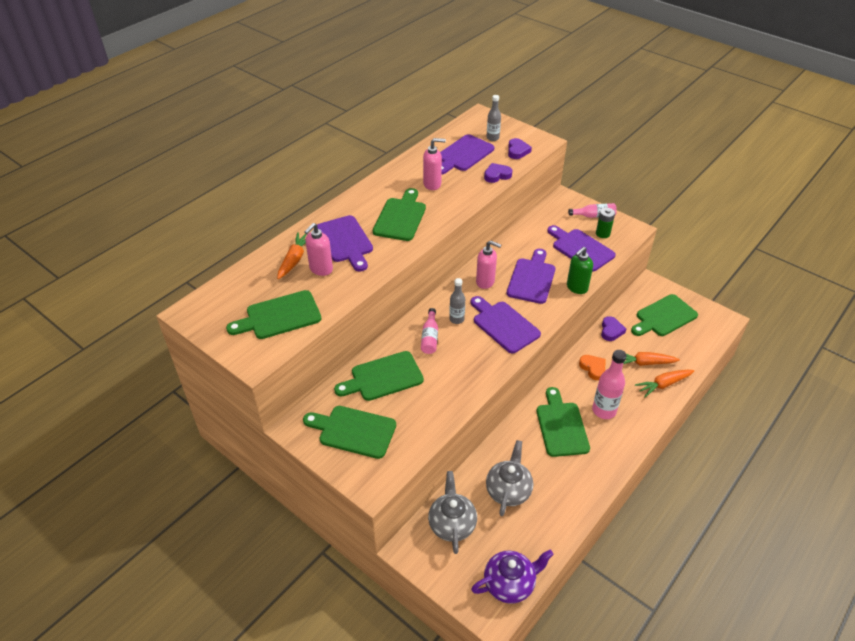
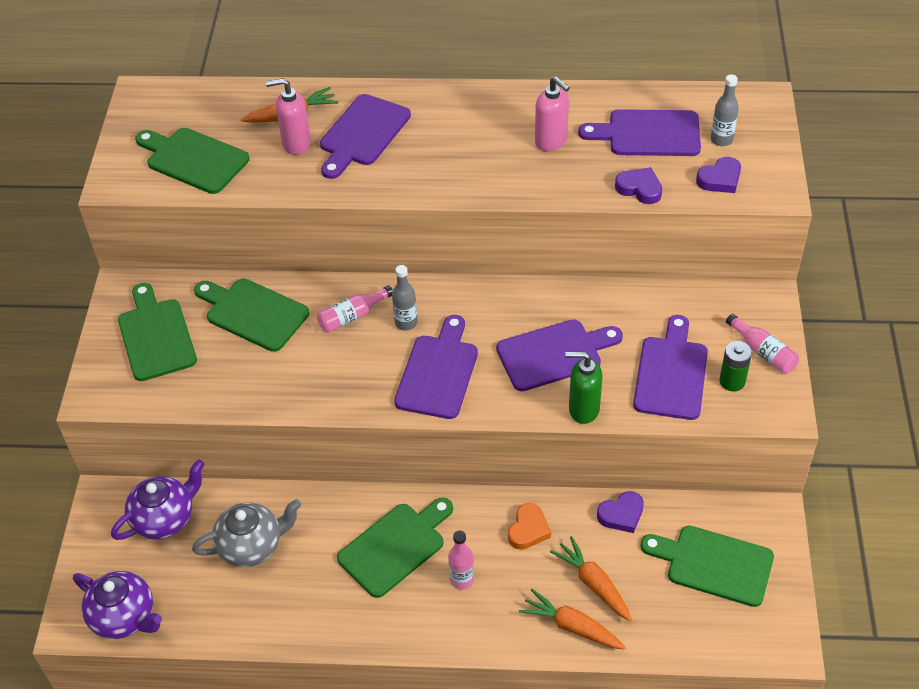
camera: 55 degrees right, 5 degrees up
(400, 217) = (454, 152): green cutting board -> none
(452, 524) = (164, 518): grey teapot -> purple teapot
(485, 282) = (500, 312): pink soap dispenser -> none
(604, 410) = (462, 579): pink bottle -> pink bottle, size x0.62

